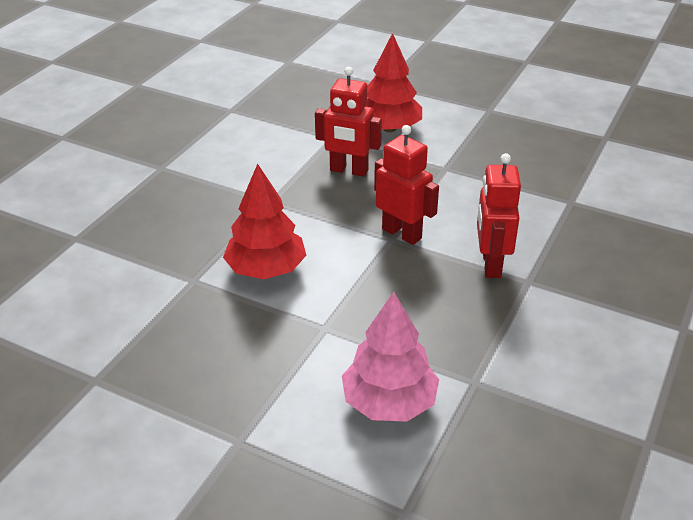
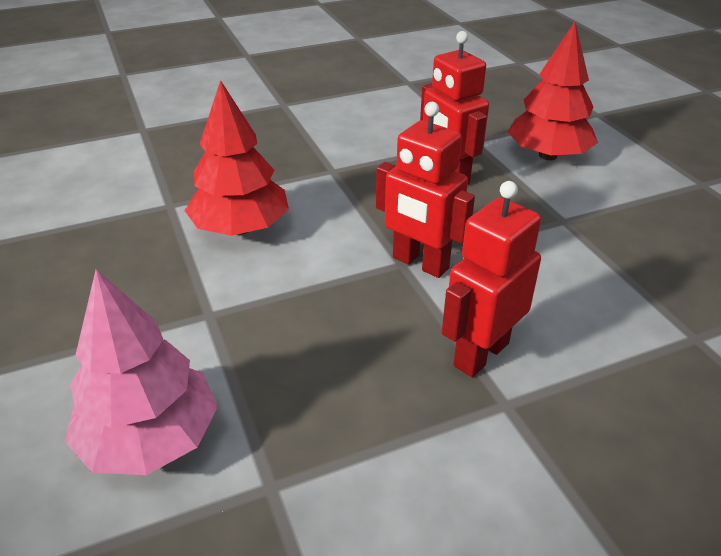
camera: 40 degrees right, 0 degrees up
(402, 233) = (420, 263): red robot -> red robot turned 135 degrees clockwise

